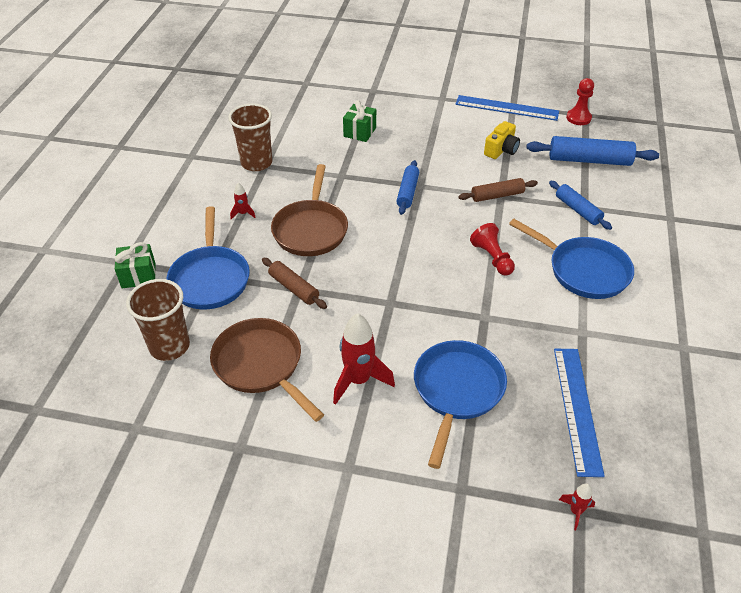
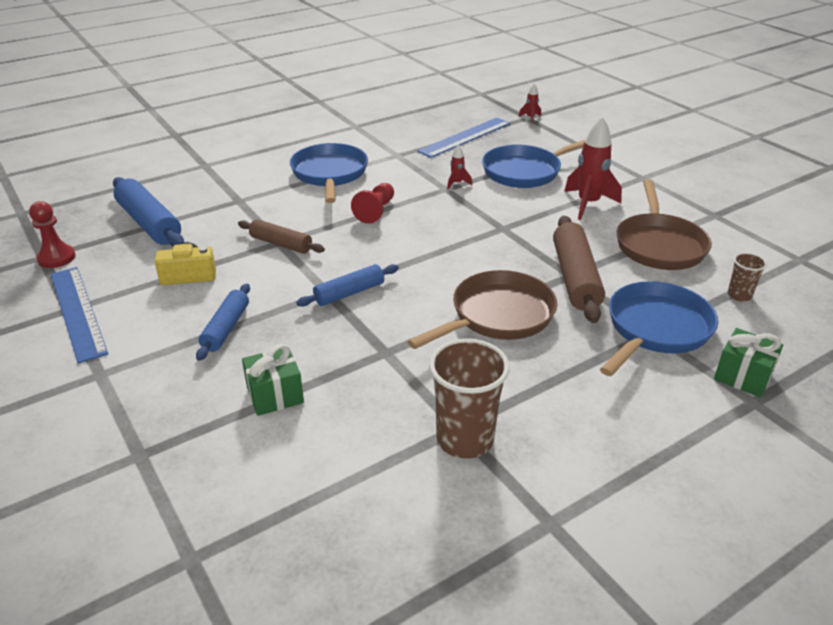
camera: 135 degrees left, 10 degrees down
(169, 346) = (739, 295): brown cup -> brown cup, size x0.52
(243, 213) = (555, 377): red rocket -> red rocket (457, 183)
(294, 288) = (575, 278): brown rolling pin -> brown rolling pin, size x1.62
(577, 210) = (248, 201): blue rolling pin -> blue rolling pin (226, 328)

